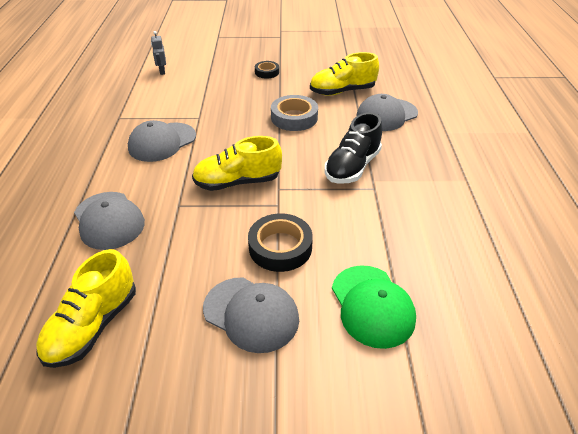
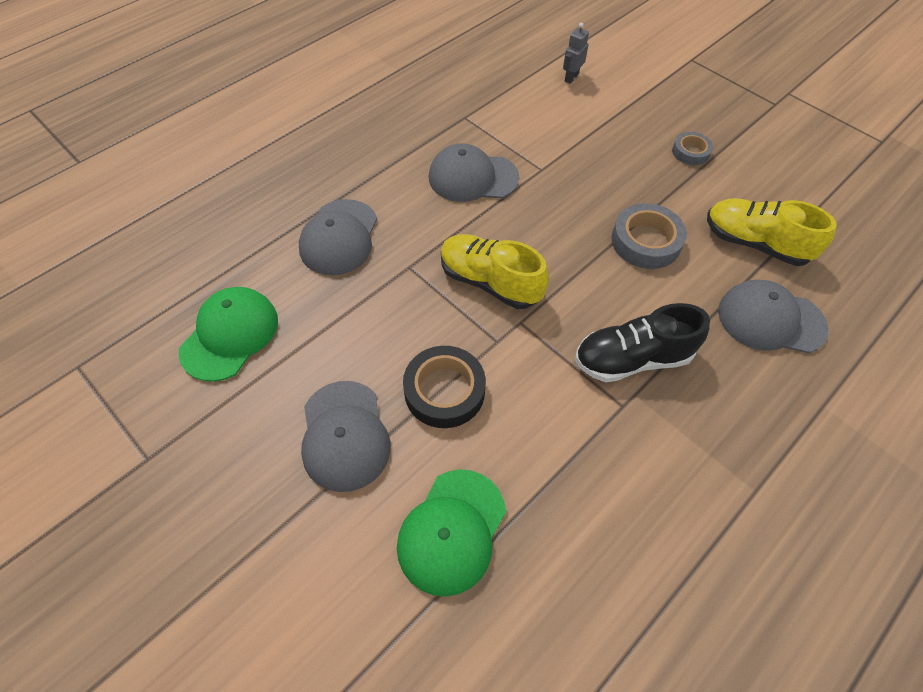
camera: 45 degrees right, 15 degrees up
(93, 326) = (230, 335): yellow shoe -> green cap
(267, 72) = (690, 152): black tape -> grey tape

